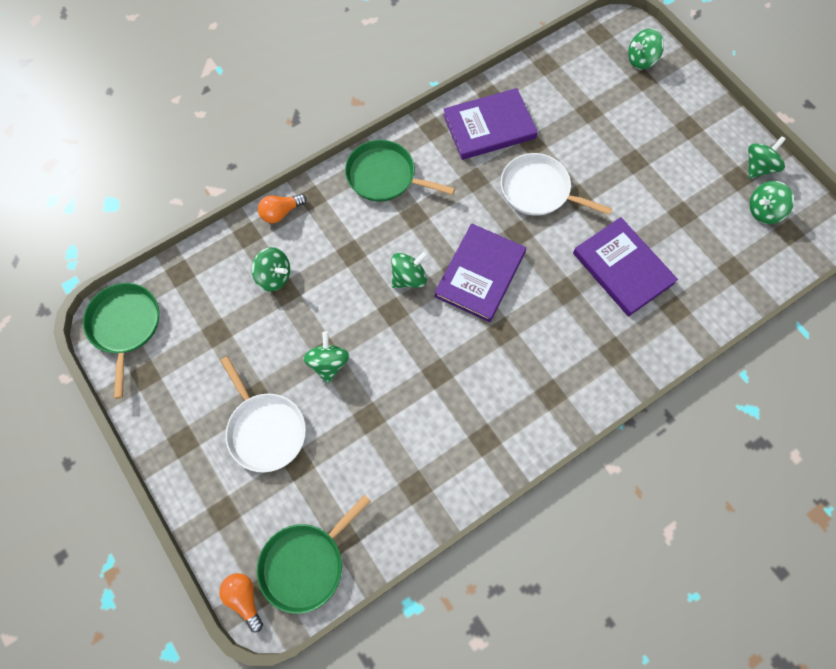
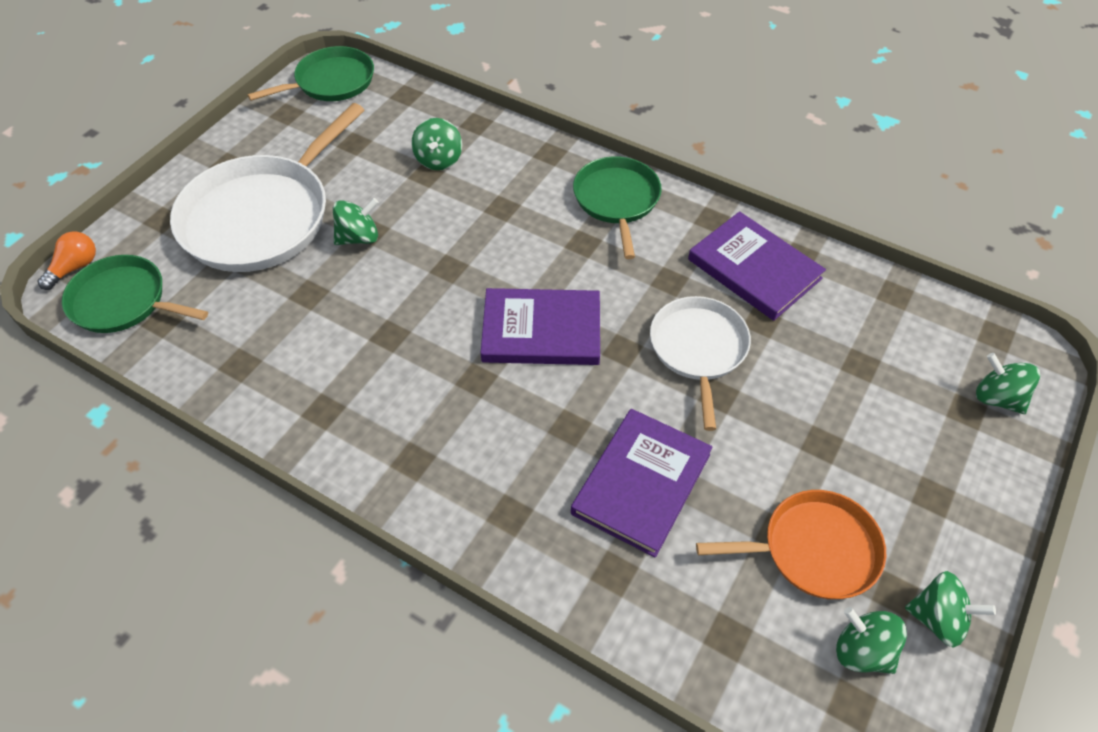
camera: 65 degrees right, 15 degrees down
(265, 430) = (262, 216): white pan -> white pan, size x1.67
(281, 212) = (517, 137): orange light bulb -> none
(409, 277) = (499, 267): green spinning top -> none
(699, 202) = (813, 550): none -> orange pan

